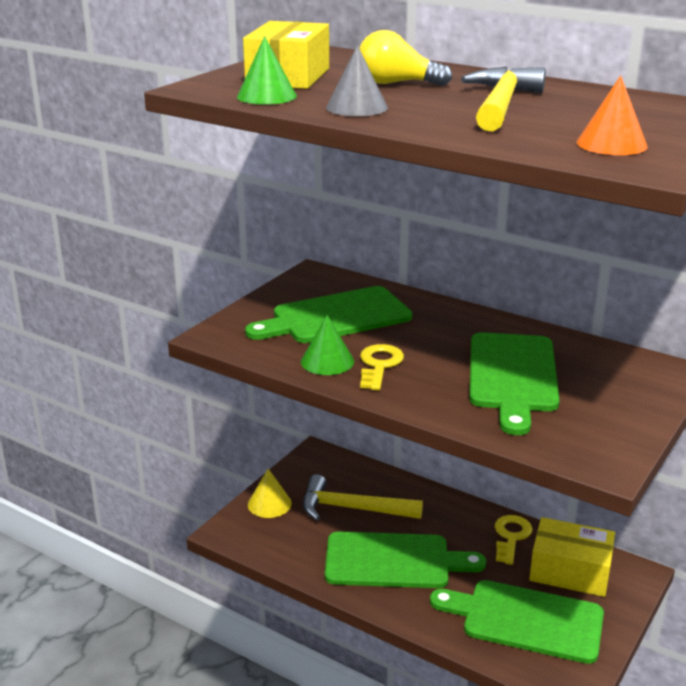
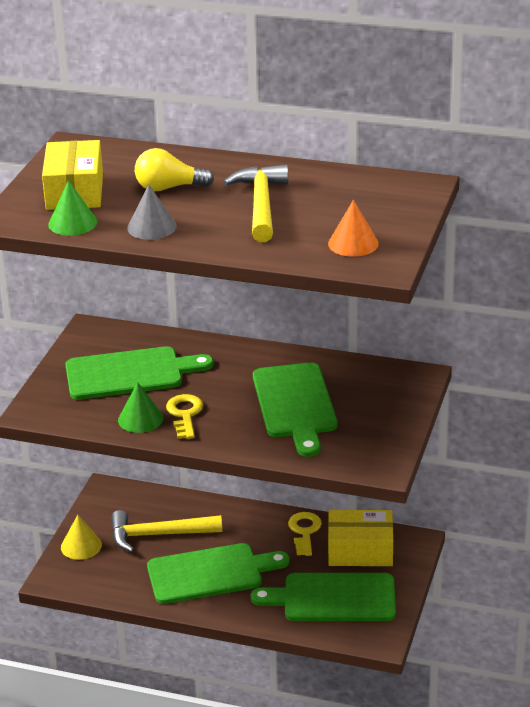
camera: 15 degrees left, 5 degrees up
(336, 317) = (130, 373): green cutting board -> green cutting board turned 150 degrees counterclockwise

